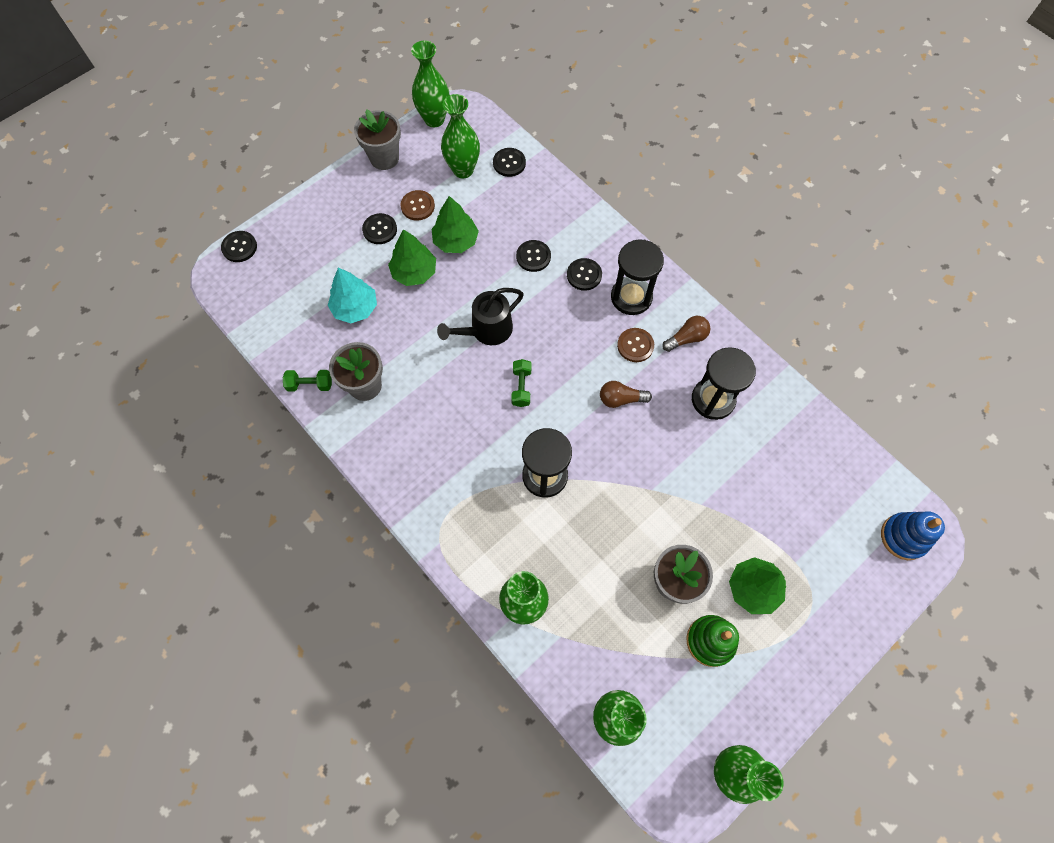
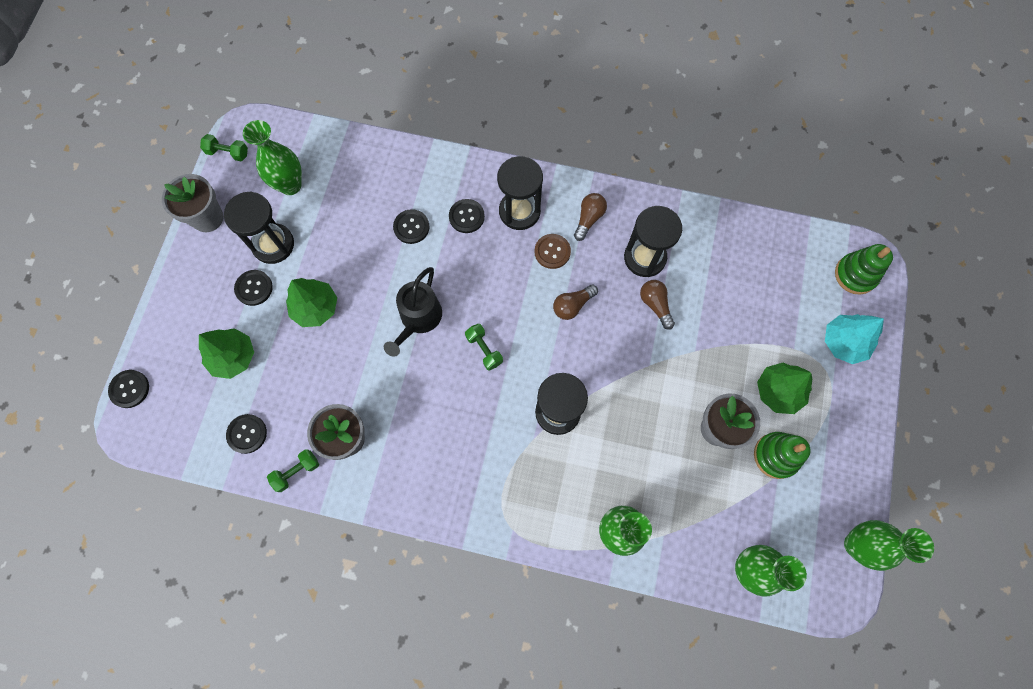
camera: 35 degrees left, 5 degrees up
(355, 308) = (285, 375): turquoise tree -> turquoise tree (844, 342)
(417, 206) = (273, 244): brown button -> black hourglass
(434, 119) = (228, 153): green vase -> green dumbbell
(456, 241) = (332, 255): green tree -> green tree (233, 357)
(509, 163) = (328, 154): black button -> black button (247, 434)
(693, 444) = (655, 305): none -> brown light bulb
(903, 537) = (855, 275): blue stacking toy -> green stacking toy

